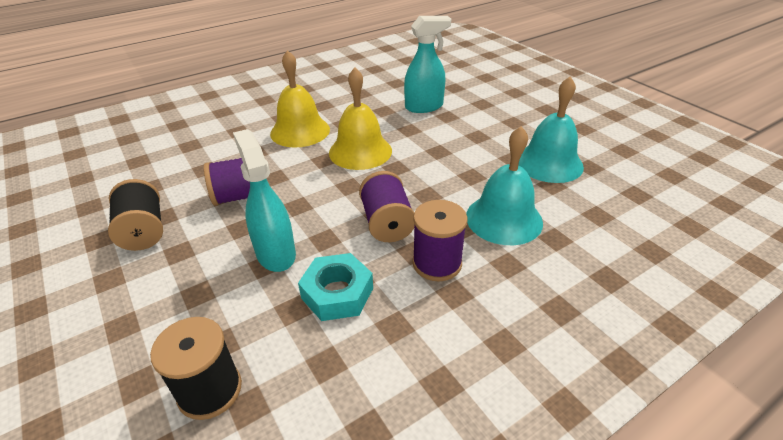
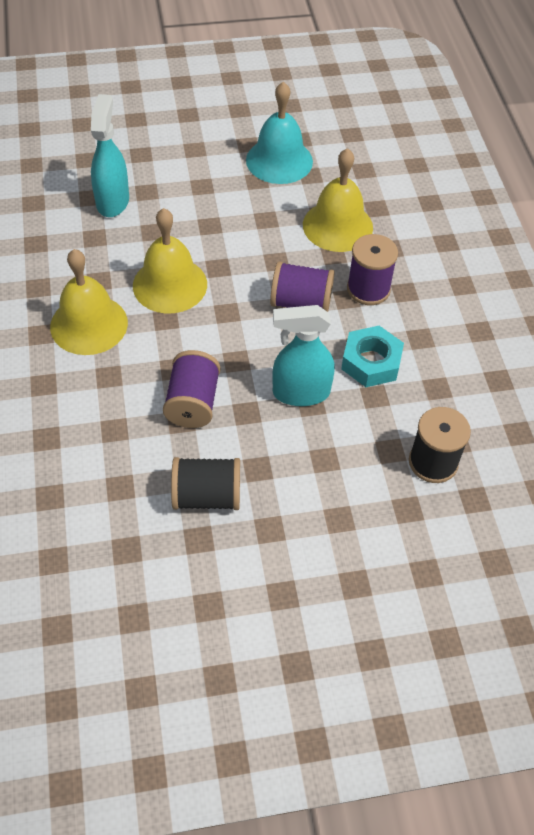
camera: 70 degrees left, 15 degrees up
(504, 219) = (337, 226): turquoise bell -> yellow bell

